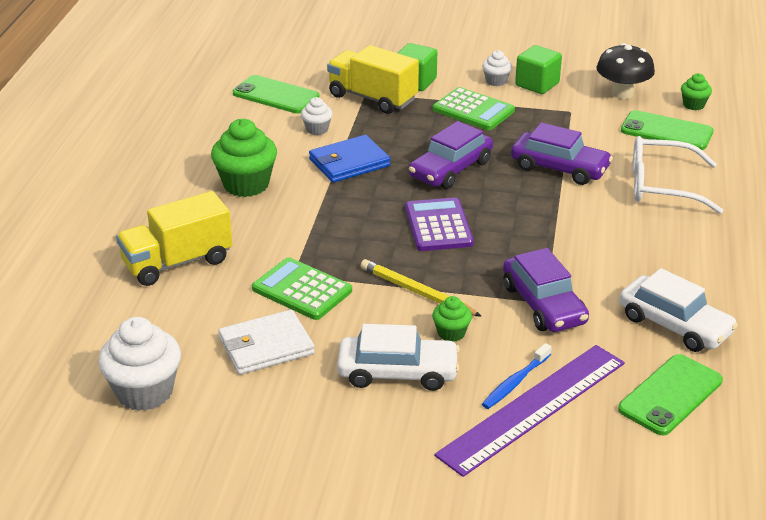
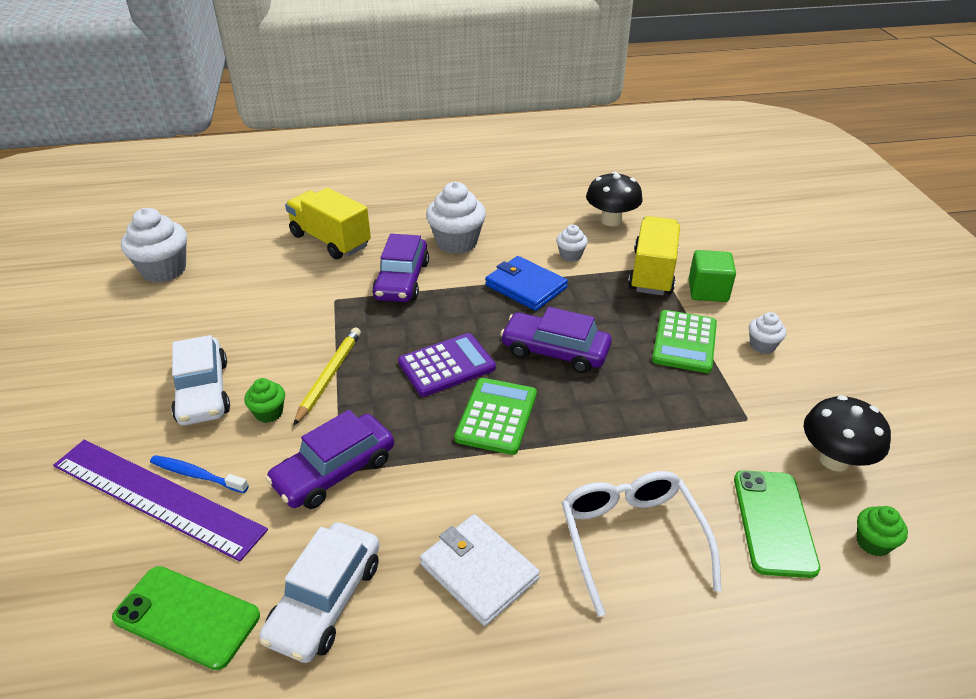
camera: 70 degrees right, 5 degrees up
(246, 184) = (456, 242): green cupcake -> white cupcake
(266, 346) = (229, 310): white wallet -> white wallet (479, 571)
(276, 95) = (611, 220): green phone -> black mushroom
(302, 290) = (312, 309): green calculator -> green calculator (496, 416)
(537, 84) = (785, 379): green cube -> none
(559, 168) = (611, 433): purple car -> purple car (402, 280)

